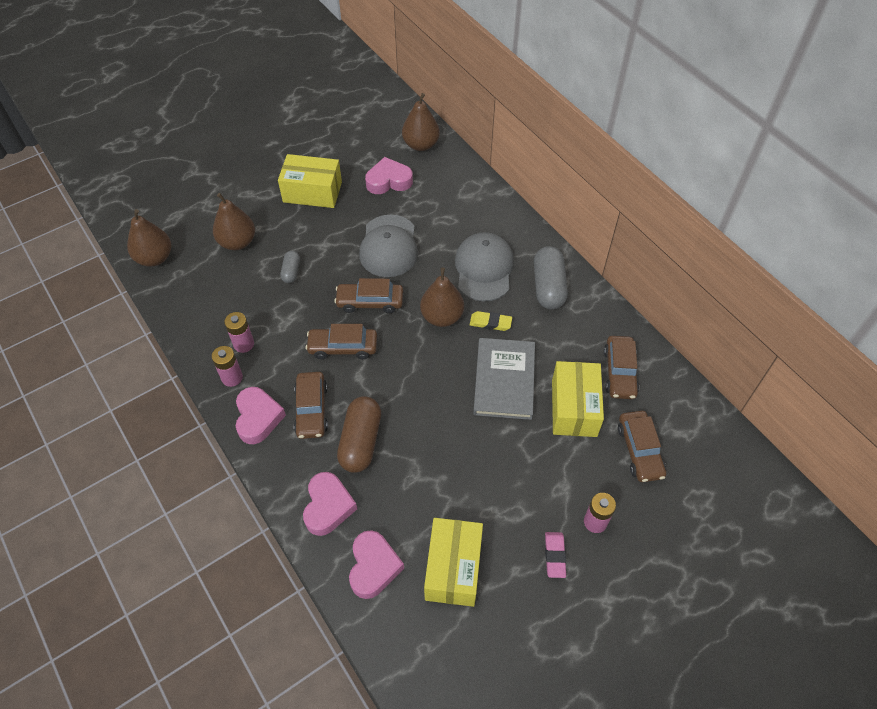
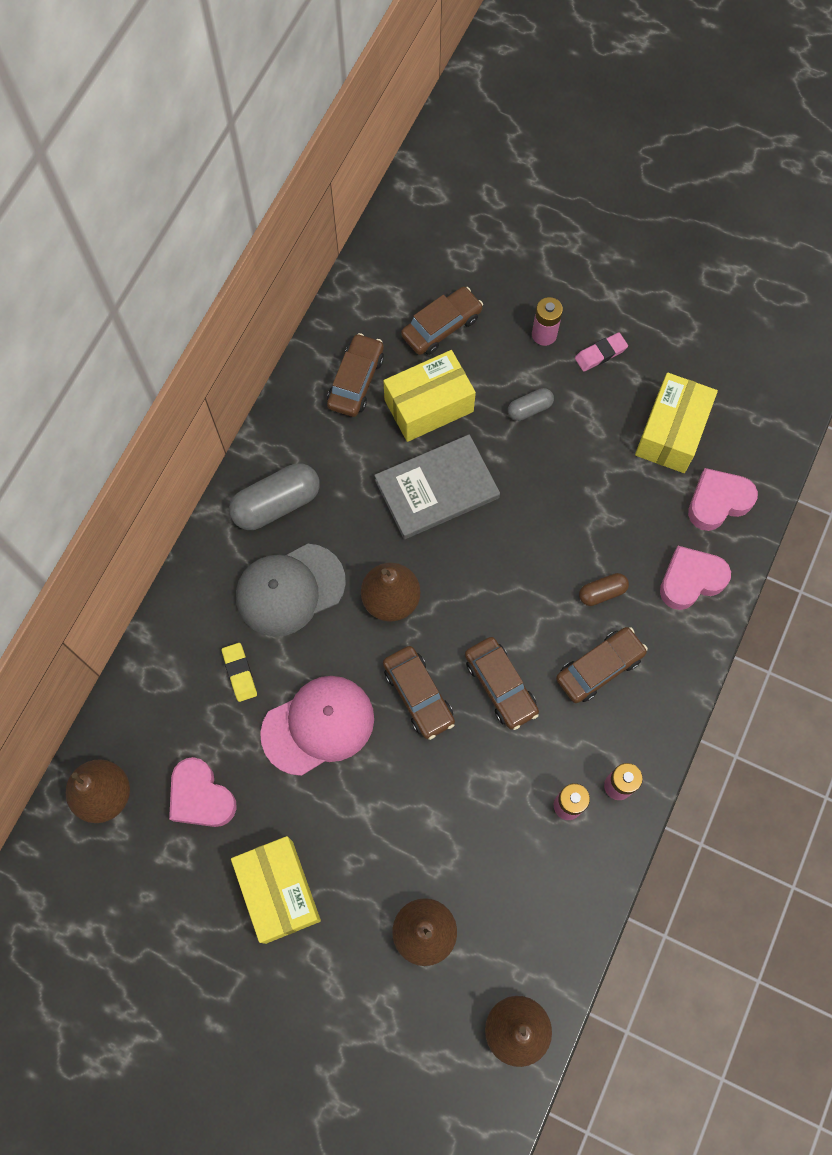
camera: 120 degrees left, 15 degrees up
(258, 418) = (646, 719): pink heart -> none
(291, 271) = (430, 824): grey capsule -> grey capsule (529, 409)
(360, 441) = (602, 592): brown capsule -> brown capsule, size x0.53
(389, 246) = (318, 725): grey cap -> pink cap
(453, 568) = (671, 432): yellow box -> yellow box turned 45 degrees counterclockwise
(490, 323) = (368, 541): yellow eraser -> yellow eraser (240, 673)
(619, 372) = (356, 381): brown car -> brown car turned 45 degrees counterclockwise

